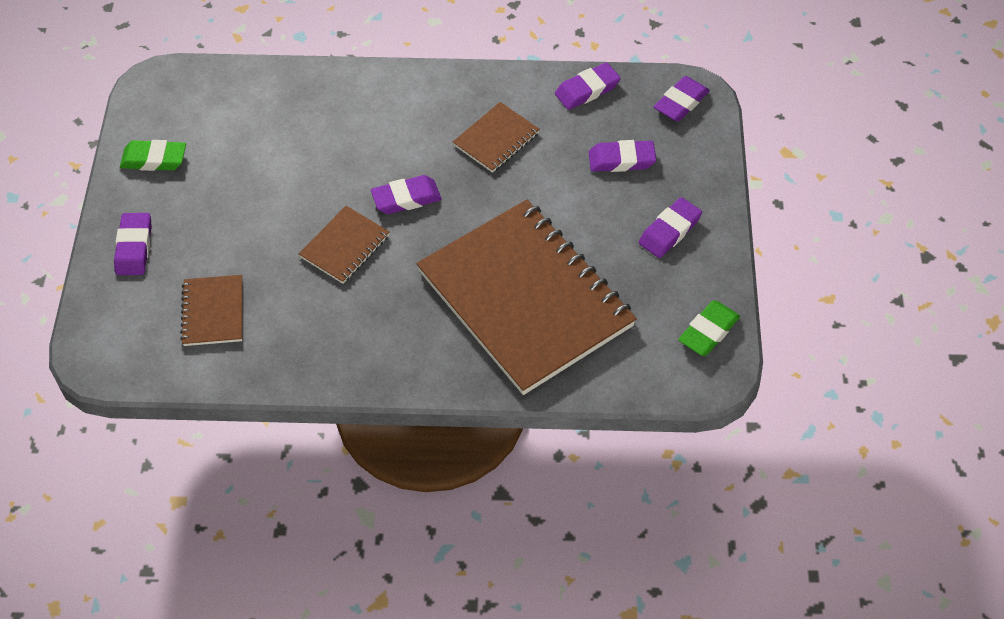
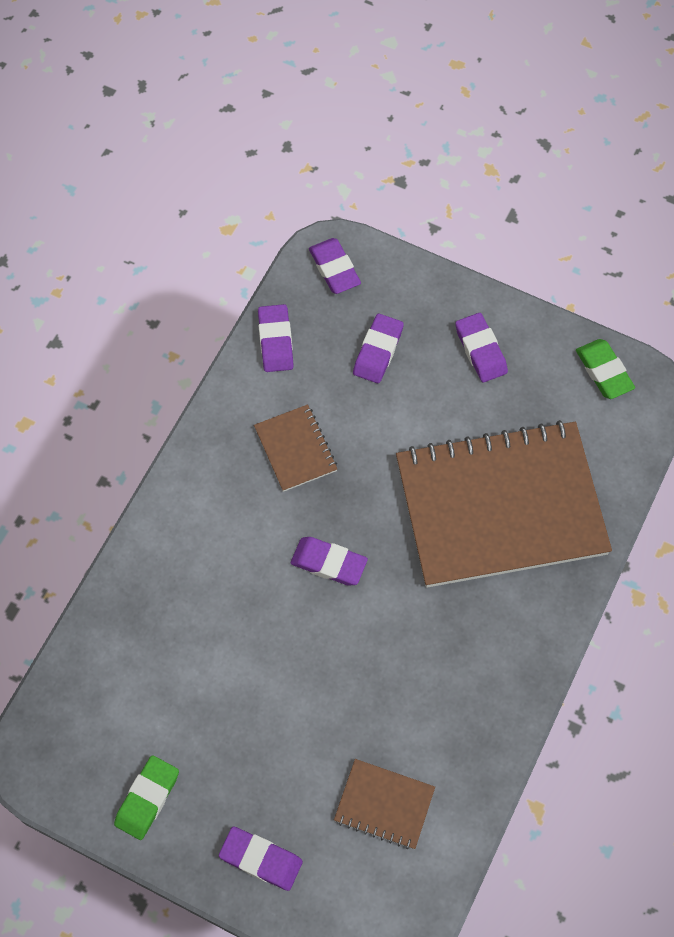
camera: 65 degrees left, 10 degrees up
(345, 246) = (361, 645): brown notebook -> none
(406, 198) = (329, 563): purple eraser -> purple eraser turned 75 degrees counterclockwise

